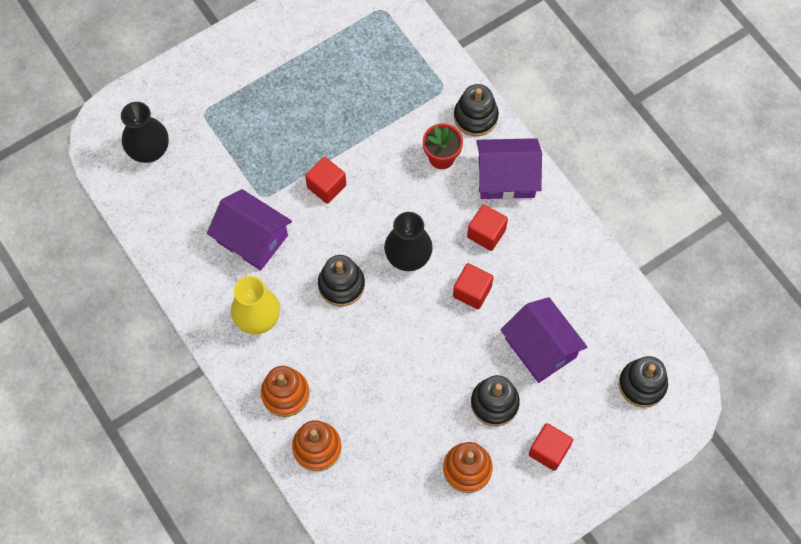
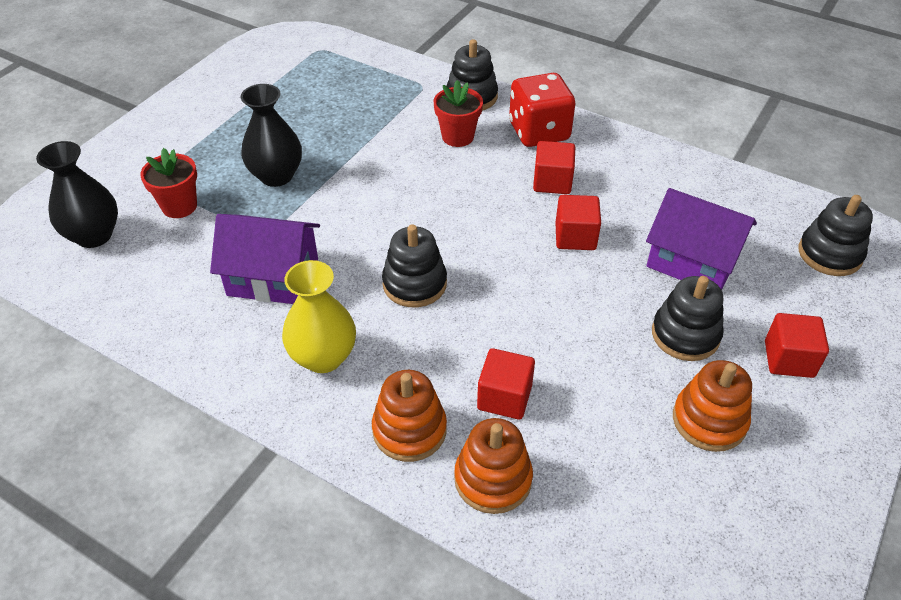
camera: 25 degrees left, 20 degrees down
(214, 146) = (179, 206): none -> red flower pot
(326, 186) = (341, 199): red cube -> red cube (504, 397)
(408, 256) = (478, 230): black vase -> black vase (276, 176)
(506, 178) = (539, 132): purple house -> red dice

